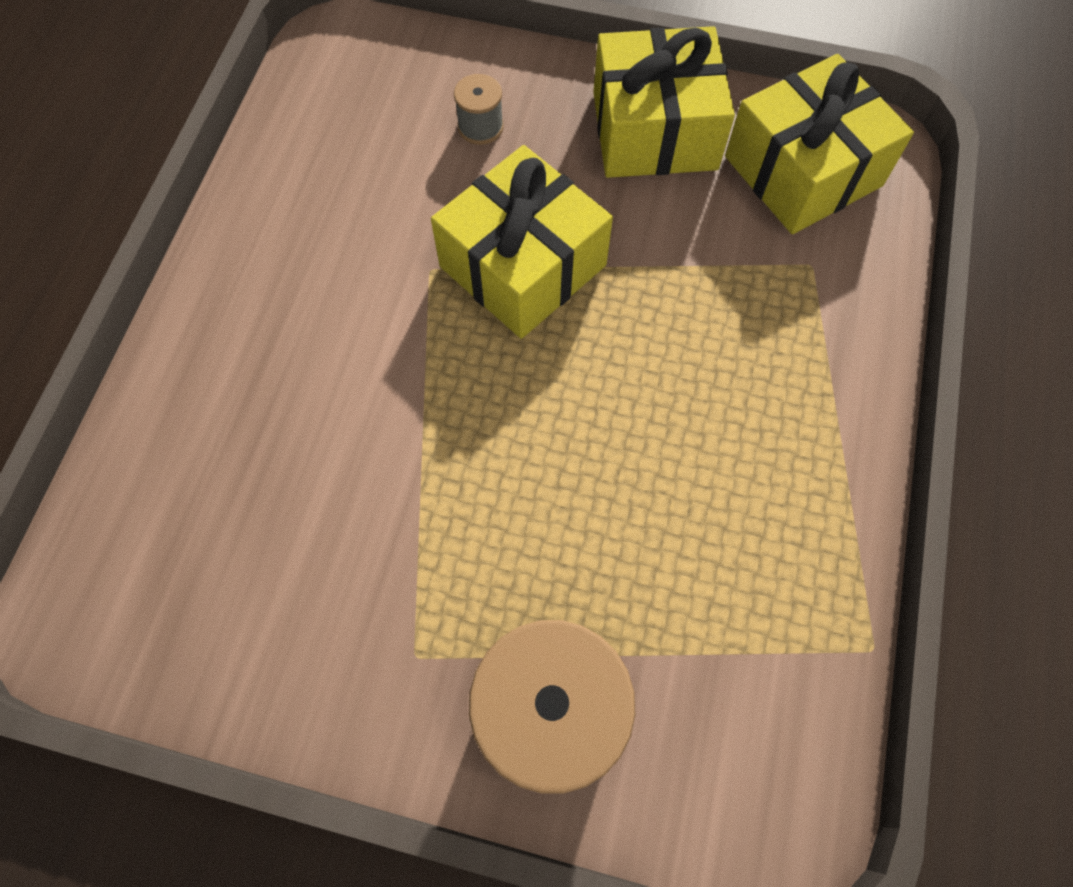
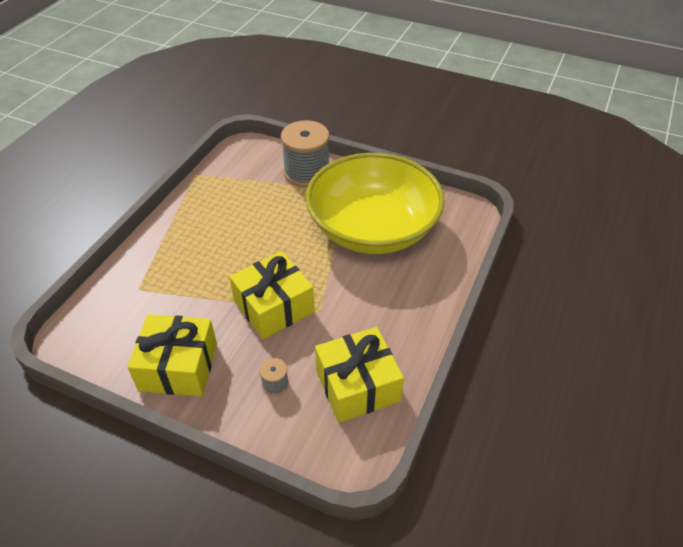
camera: 170 degrees left, 20 degrees down
(334, 516) = (373, 228): none -> yellow bowl
(803, 171) = (113, 332): yellow gift -> yellow gift (357, 386)

